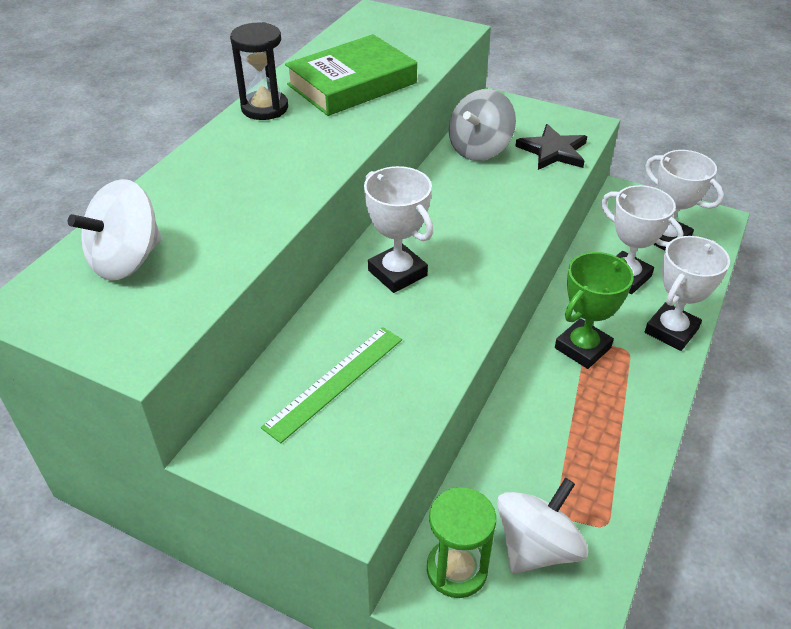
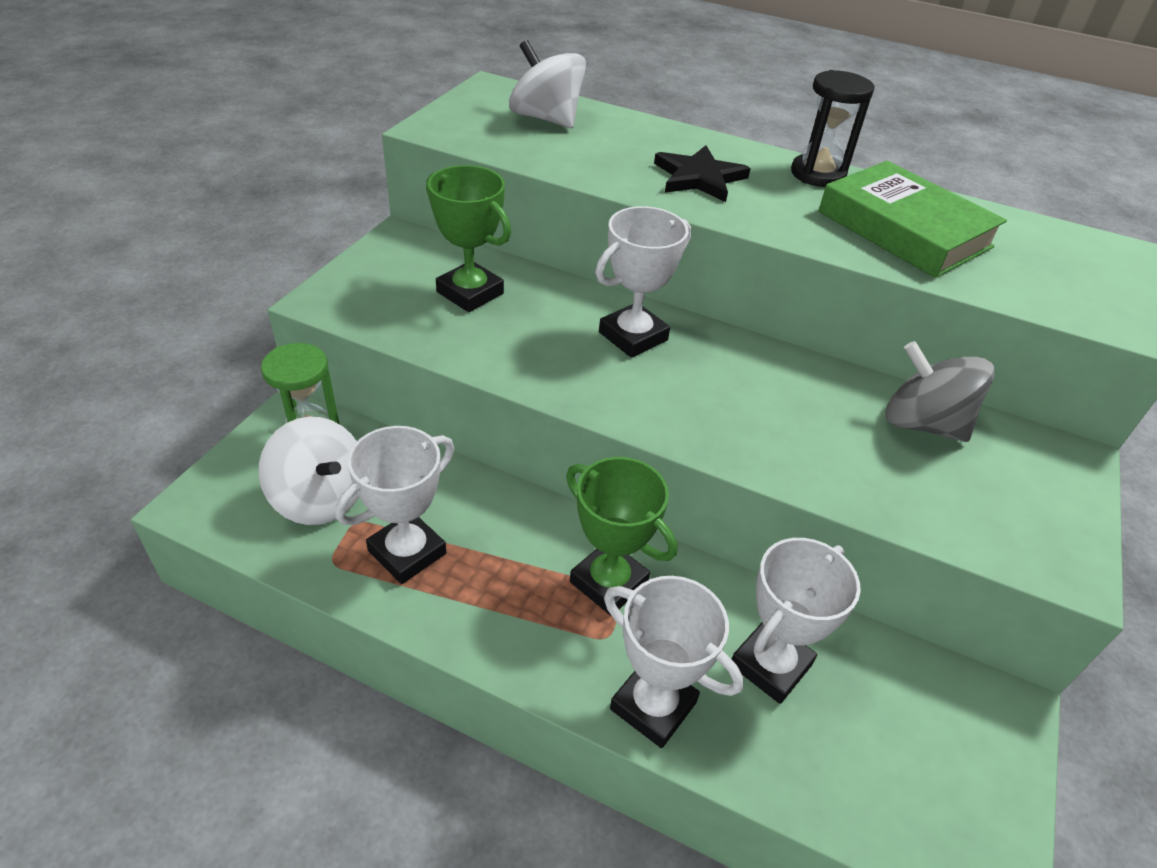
camera: 85 degrees right, 0 degrees up
(335, 382) = (470, 293): green ruler -> green trophy
(553, 151) = (956, 509): black star -> black star (699, 178)
(666, 238) = (893, 753): white trophy -> white trophy (407, 552)

